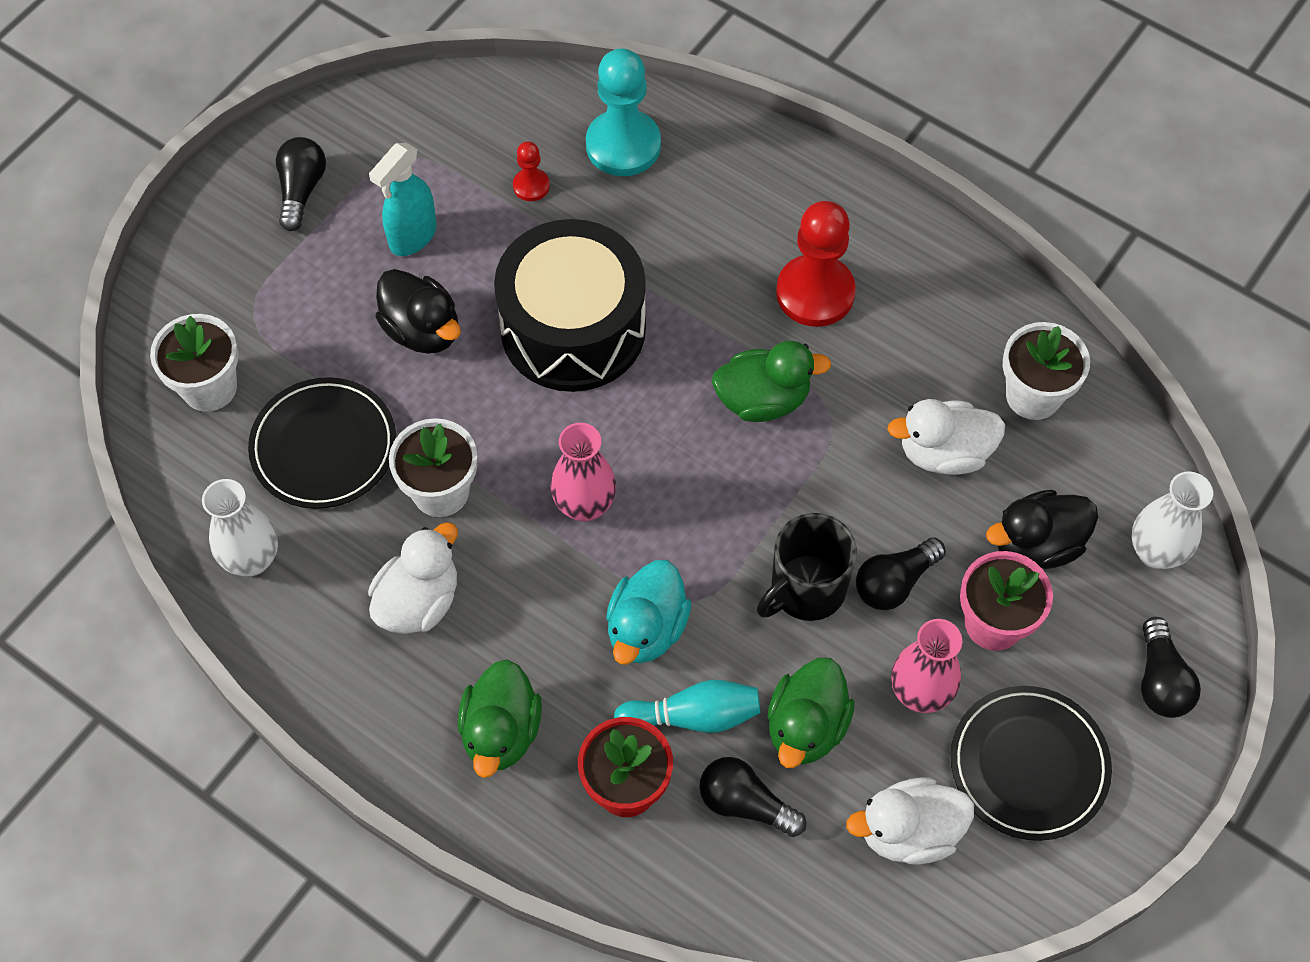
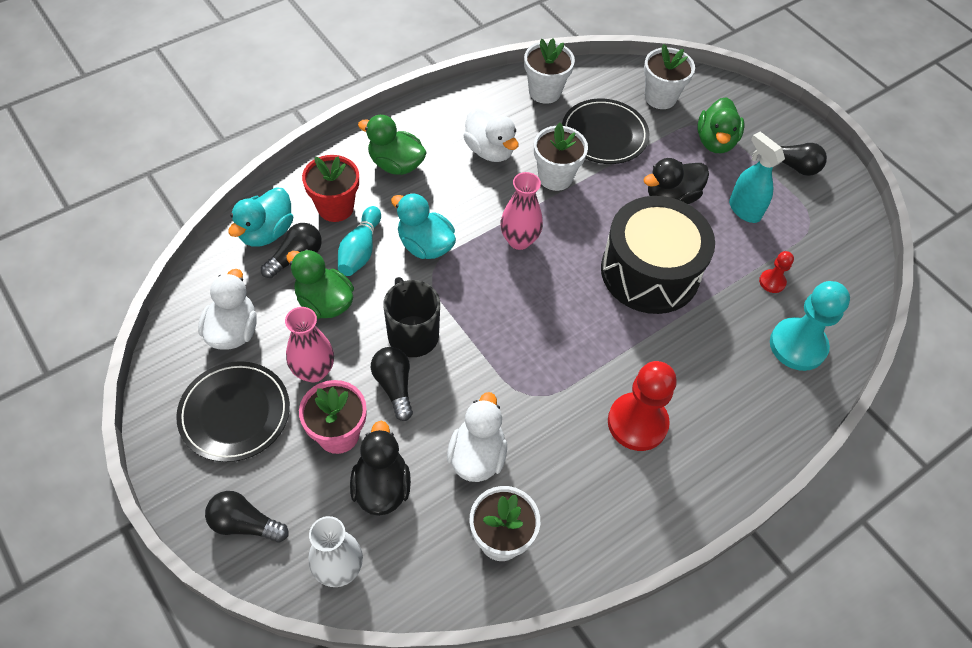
camera: 105 degrees right, 5 degrees down
(252, 559) = (544, 92): white vase -> white flower pot
(717, 870) = (266, 232): none -> turquoise duck
(763, 400) = (560, 359): green duck -> green duck (715, 142)

